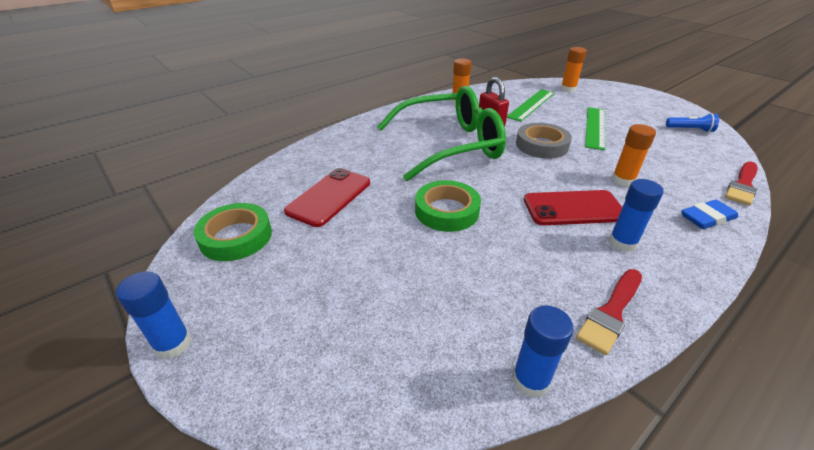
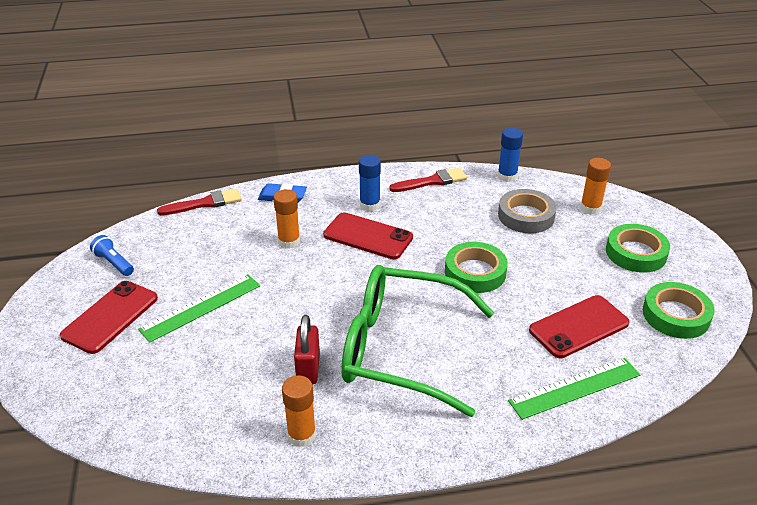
camera: 150 degrees left, 0 degrees up
(173, 344) = (709, 253): blue glue stick -> none
(283, 300) = (636, 253): none -> green tape
(531, 104) = (206, 383): green ruler -> green ruler (574, 388)
(541, 145) = (300, 307): grey tape -> grey tape (526, 216)
(568, 89) = (98, 396): orange glue stick -> orange glue stick (590, 208)
(628, 110) = (110, 317): none -> red phone

